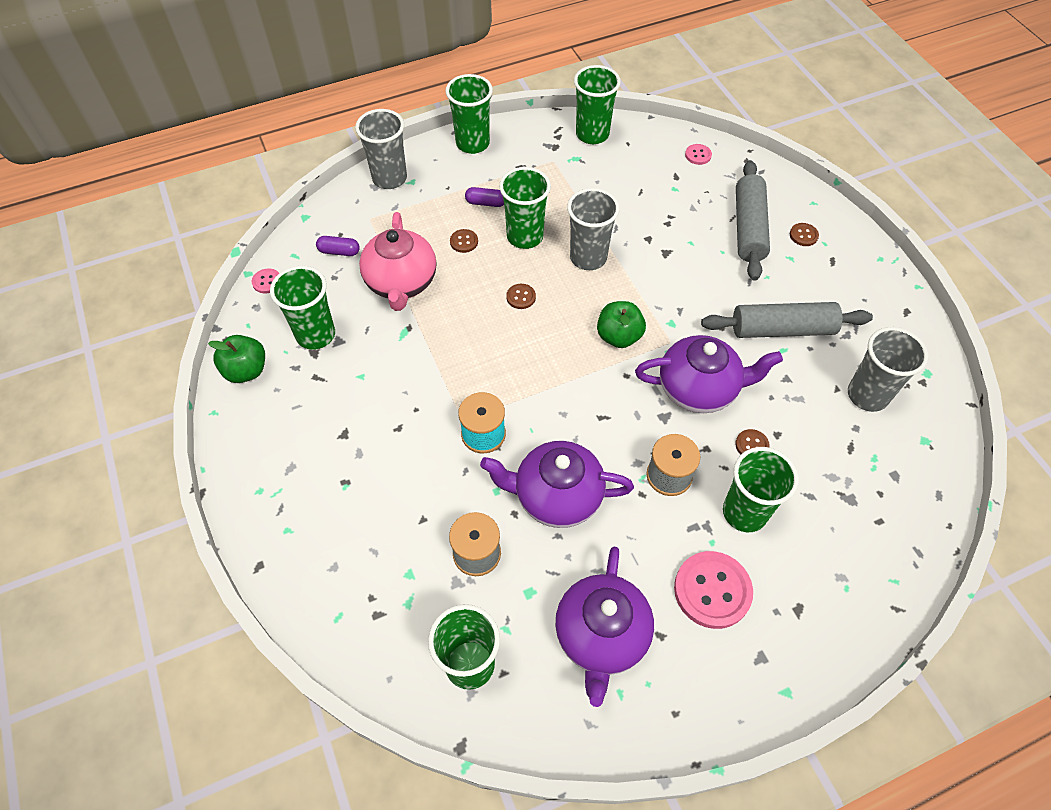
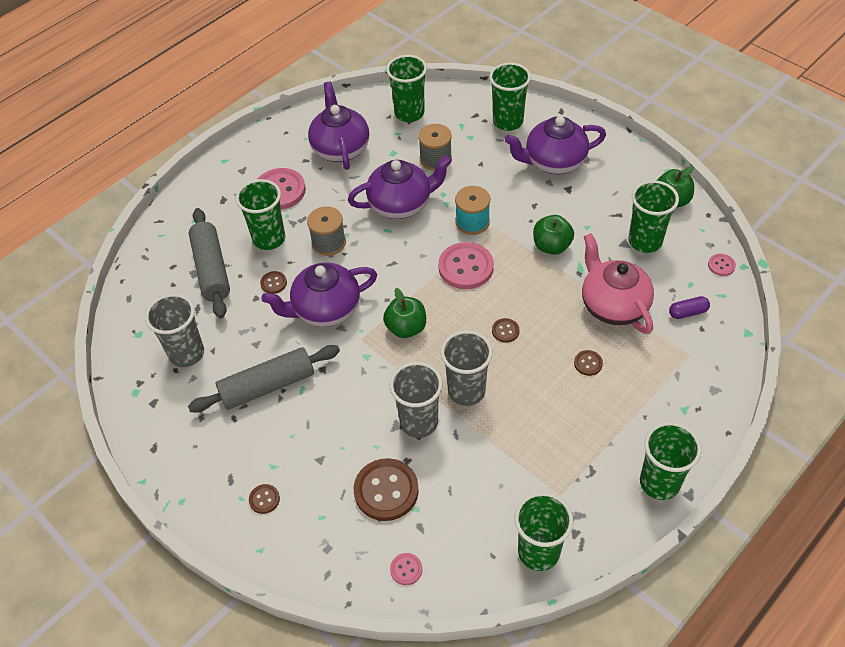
camera: 160 degrees right, 5 degrees down
(332, 481) = (553, 162): none -> purple teapot
(389, 178) = (708, 404): grey cup -> grey cup (419, 422)
(415, 368) = (551, 246): none -> green apple
(486, 203) = (596, 413): purple capsule -> none
(522, 379) = (466, 267): none -> pink button
(525, 236) = (536, 390): green cup -> green cup (508, 122)
(694, 208) = (386, 491): none -> brown button
(749, 228) = (323, 486): grey rolling pin -> grey rolling pin (211, 269)

